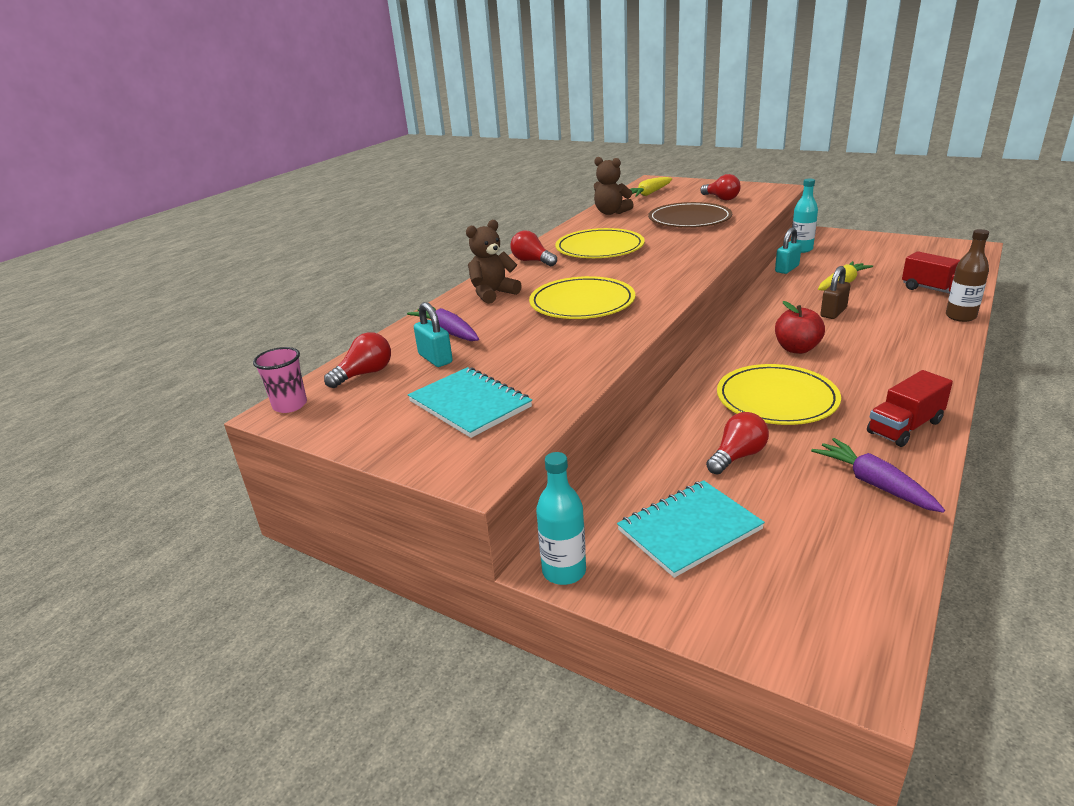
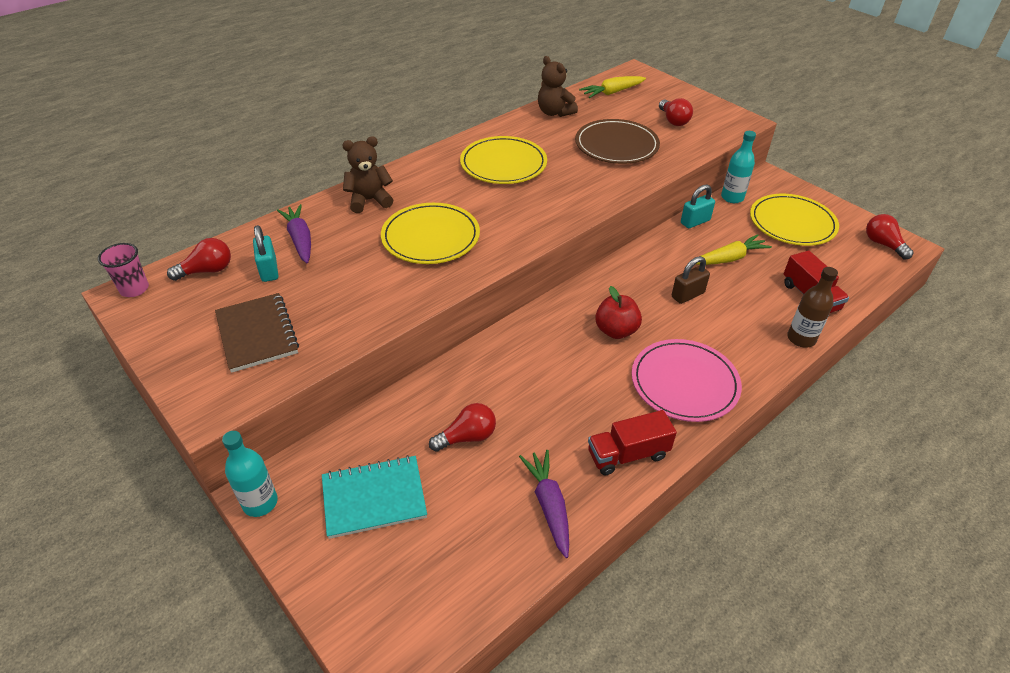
camera: 15 degrees right, 15 degrees up
(470, 404) = (257, 334): turquoise notebook -> brown notebook
(532, 261) = (433, 165): red light bulb -> red light bulb (883, 244)
(776, 399) = (549, 385): yellow plate -> yellow plate (792, 223)
(897, 367) = (684, 383): none -> pink plate

